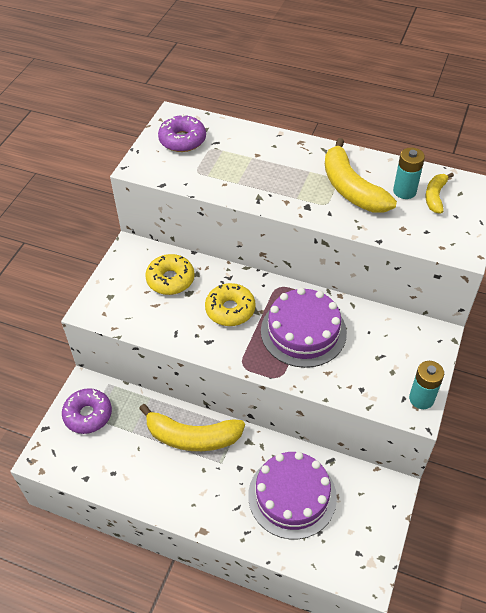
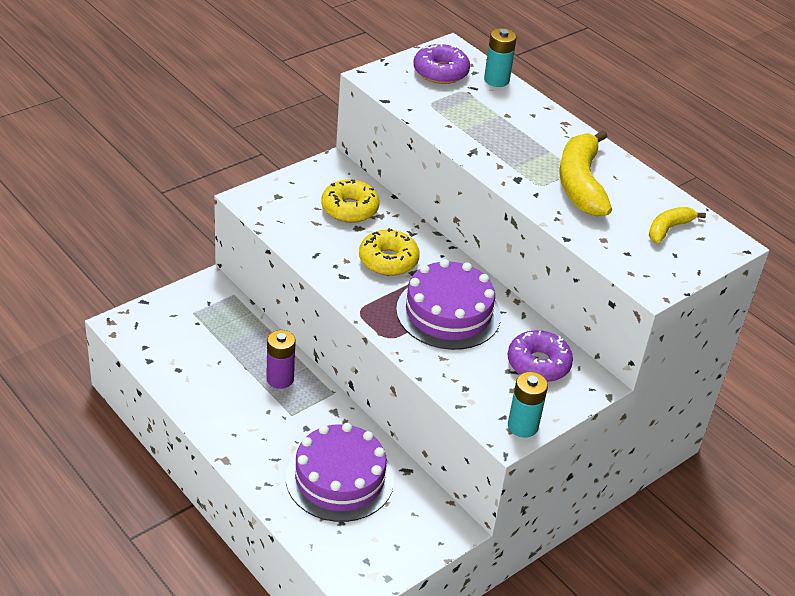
camera: 25 degrees right, 10 degrees down
(88, 415) = (193, 310): purple donut -> purple donut (538, 364)
(192, 437) = (280, 379): yellow banana -> purple battery
(404, 191) = (638, 210): turquoise battery -> turquoise battery (496, 80)

